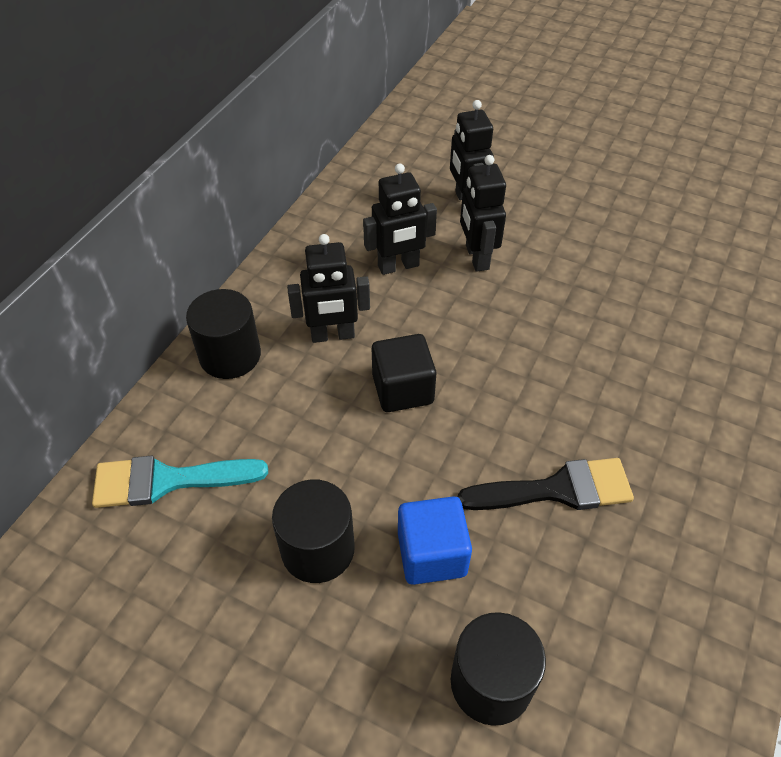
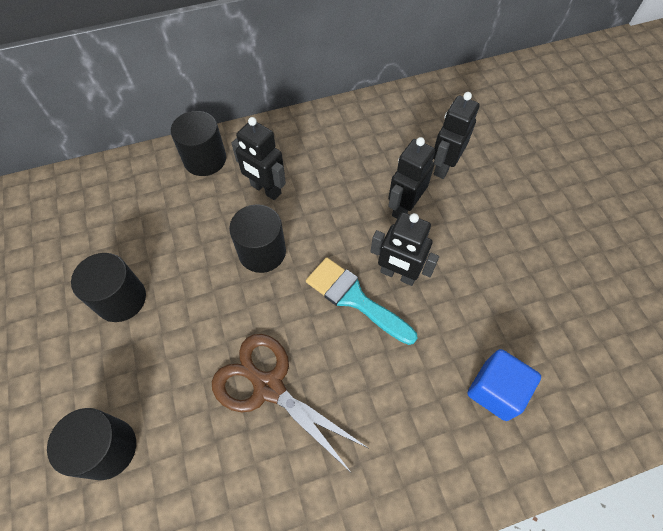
camera: 45 degrees right, 10 degrees up
(167, 481) = (104, 202): turquoise brush -> turquoise brush (354, 298)
(398, 266) = (351, 176): black robot -> black robot (398, 274)
(402, 389) = (262, 252): black cube -> black cylinder
(432, 554) = (164, 355): blue cube -> blue cube (495, 390)
(557, 489) = (268, 386): black brush -> brown scissors

